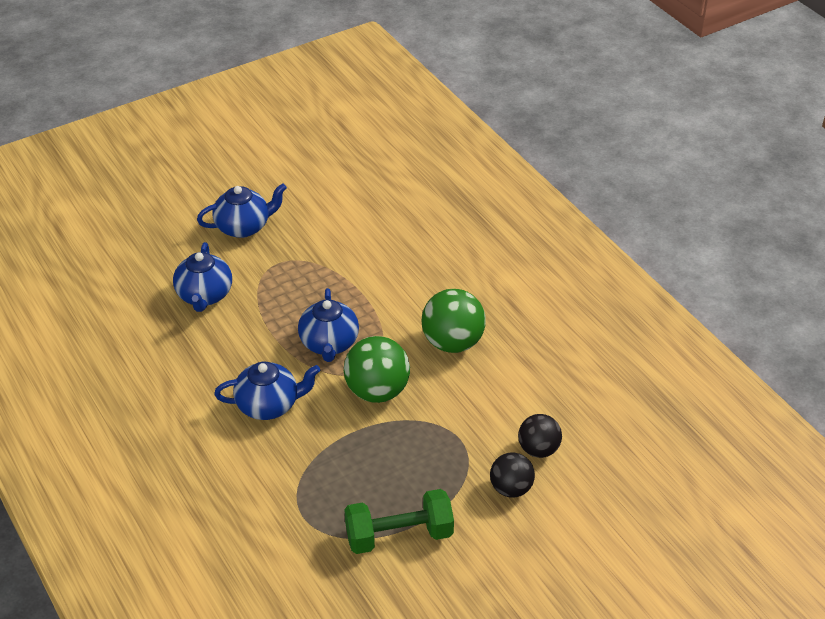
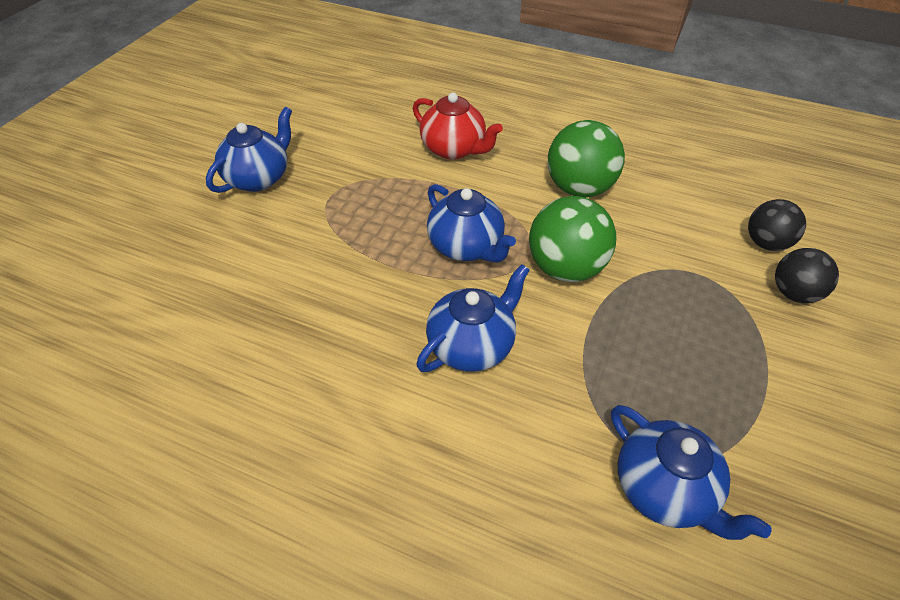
camera: 35 degrees left, 5 degrees up
(204, 296) = (278, 264): blue teapot -> blue teapot (665, 490)
(396, 268) = (454, 149): none -> red teapot
(399, 535) = (768, 411): green dumbbell -> none

